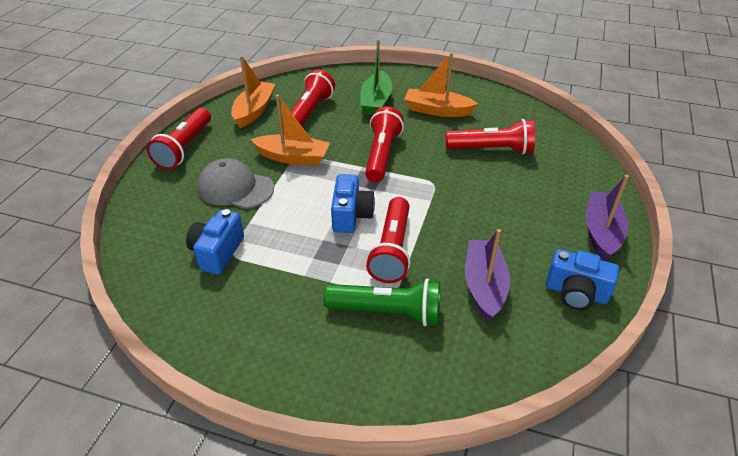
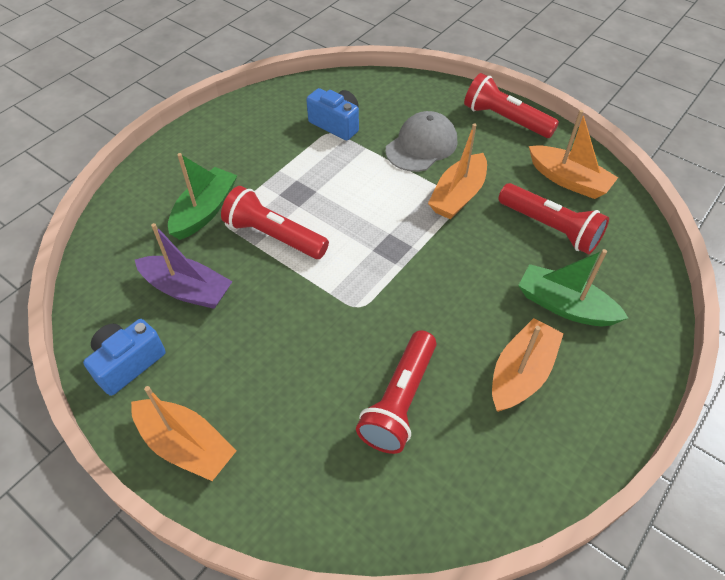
camera: 110 degrees right, 10 degrees up
(351, 215) = (339, 219): blue camera -> none
(382, 155) = (433, 274): red flashlight -> none
(387, 312) = (205, 211): green flashlight -> green boat
(601, 232) = (186, 445): purple boat -> orange boat

